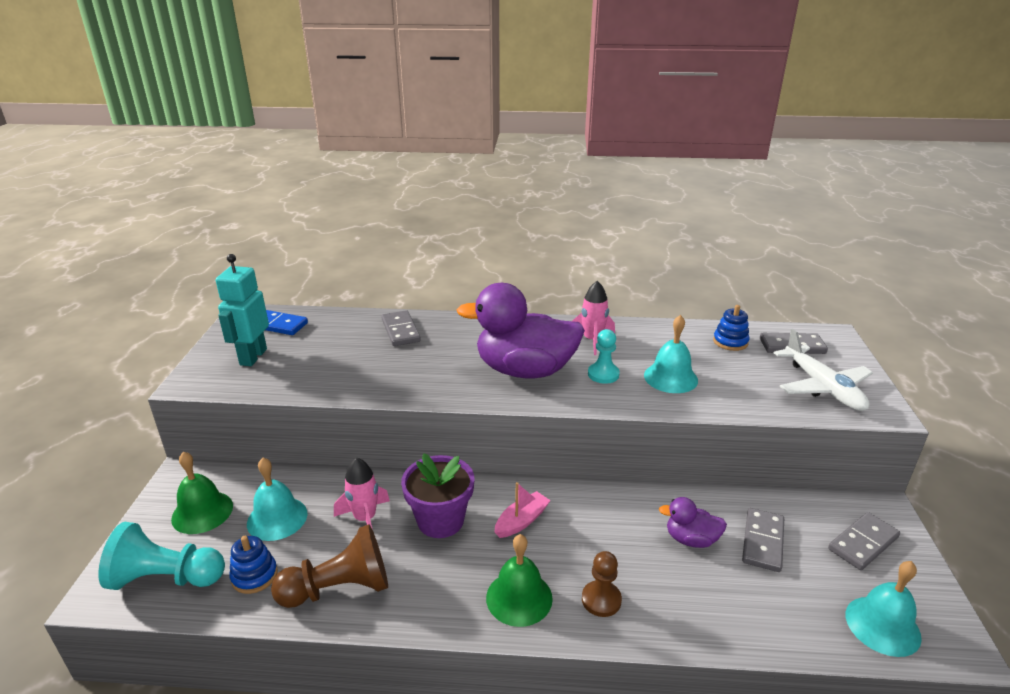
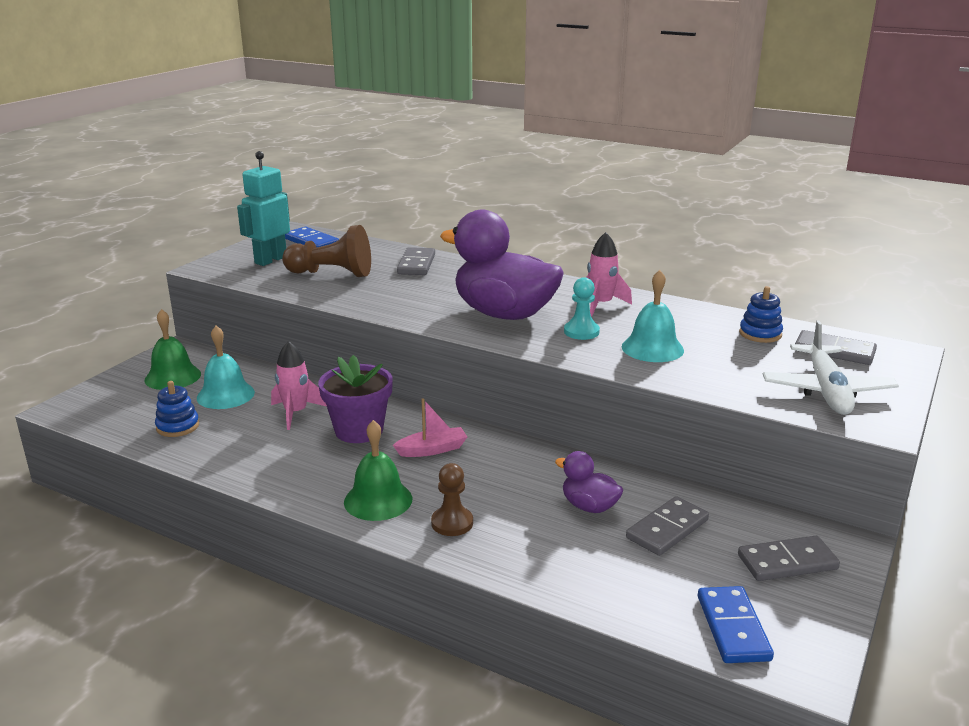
camera: 25 degrees right, 5 degrees down
(166, 578) = (114, 411): turquoise pawn -> none
(339, 588) = (234, 452): brown pawn -> brown pawn (332, 274)
(882, 625) = (732, 628): turquoise bell -> blue domino

